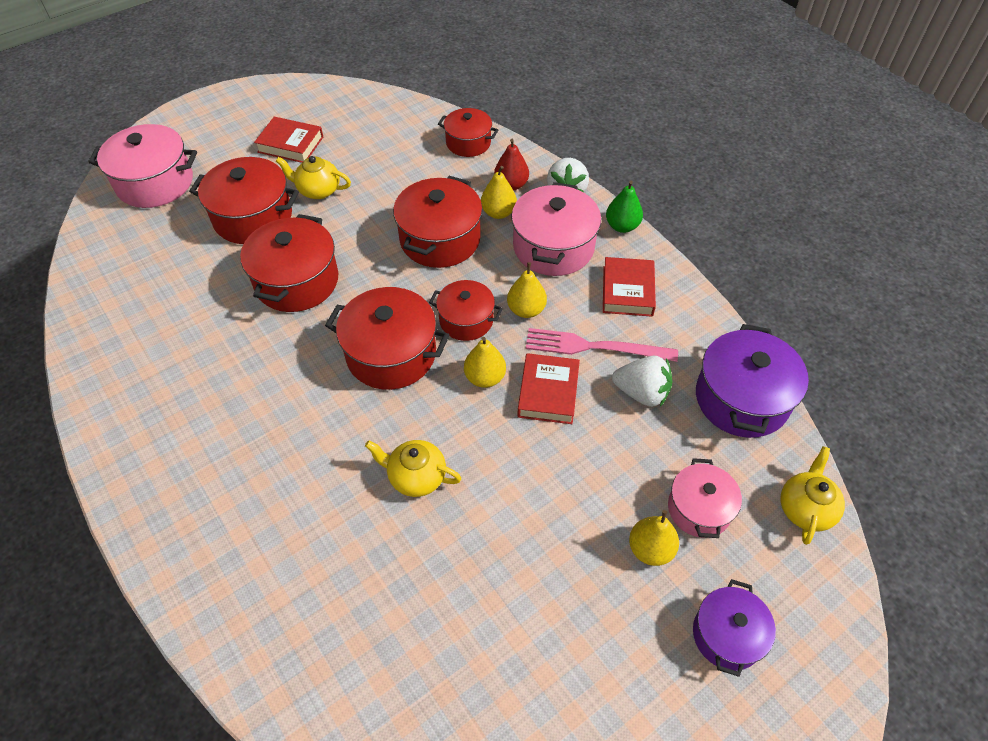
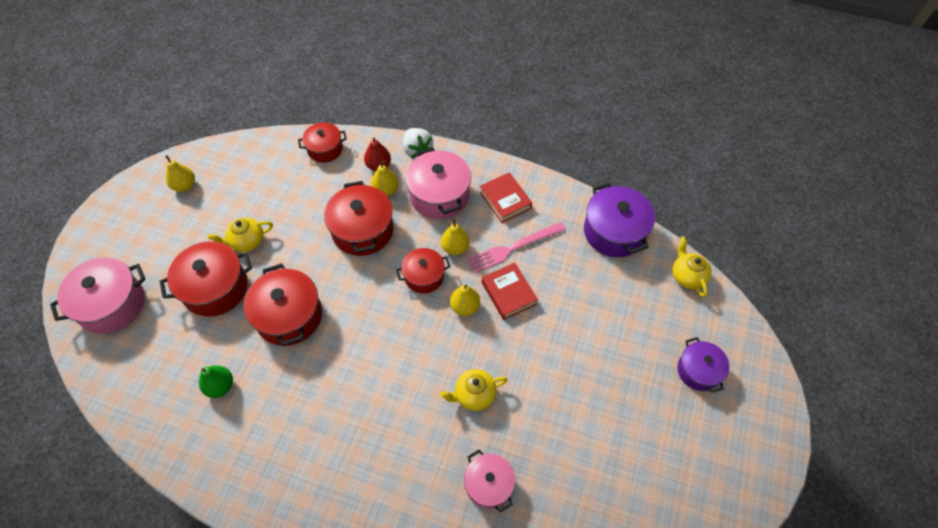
camera: 35 degrees left, 5 degrees up
(290, 144) = (194, 217): red book -> none
(391, 354) = (395, 327): red pot -> none
(622, 226) = (470, 158): green pear -> green pear (220, 386)
(641, 393) = (560, 261): white strawberry -> none
(650, 549) = (630, 350): yellow pear -> yellow pear (185, 186)
(699, 509) = (637, 311): pink pot -> pink pot (489, 484)

